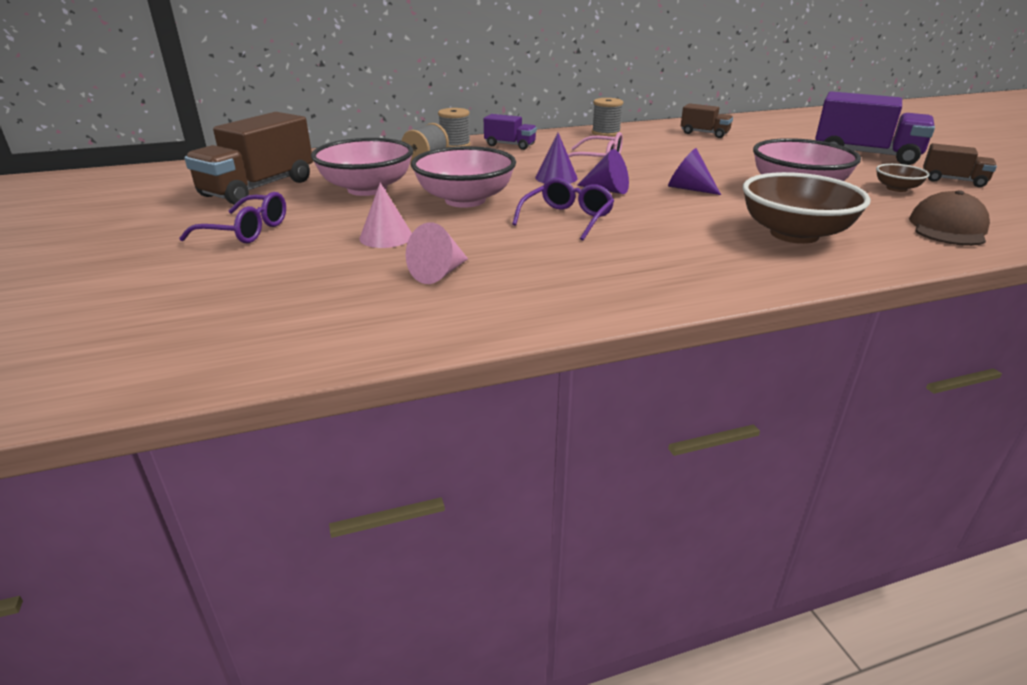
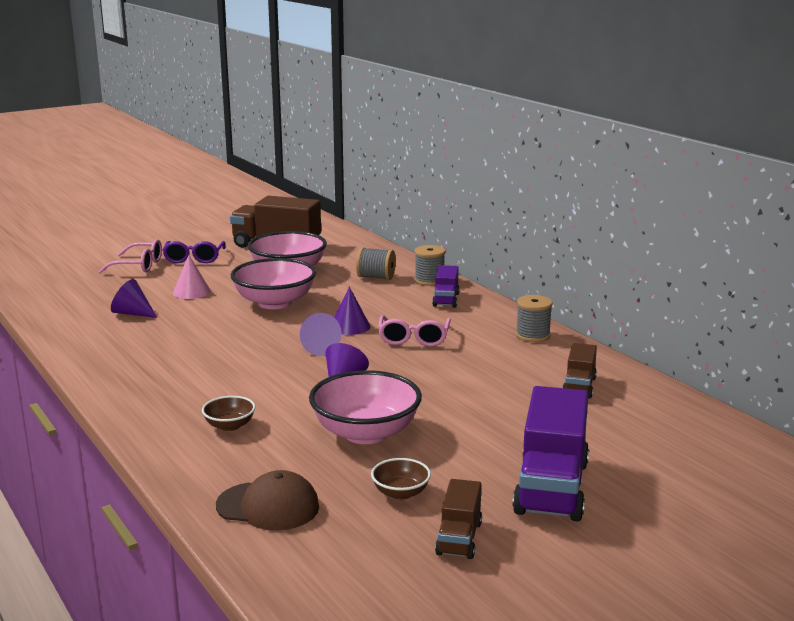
camera: 75 degrees right, 10 degrees down
(228, 266) = (138, 266): none -> pink glasses
(439, 273) = (132, 313): pink cone -> purple cone
(567, 219) = (242, 339): purple glasses -> none
(794, 234) = (229, 426): brown bowl -> brown bowl, size x0.48

